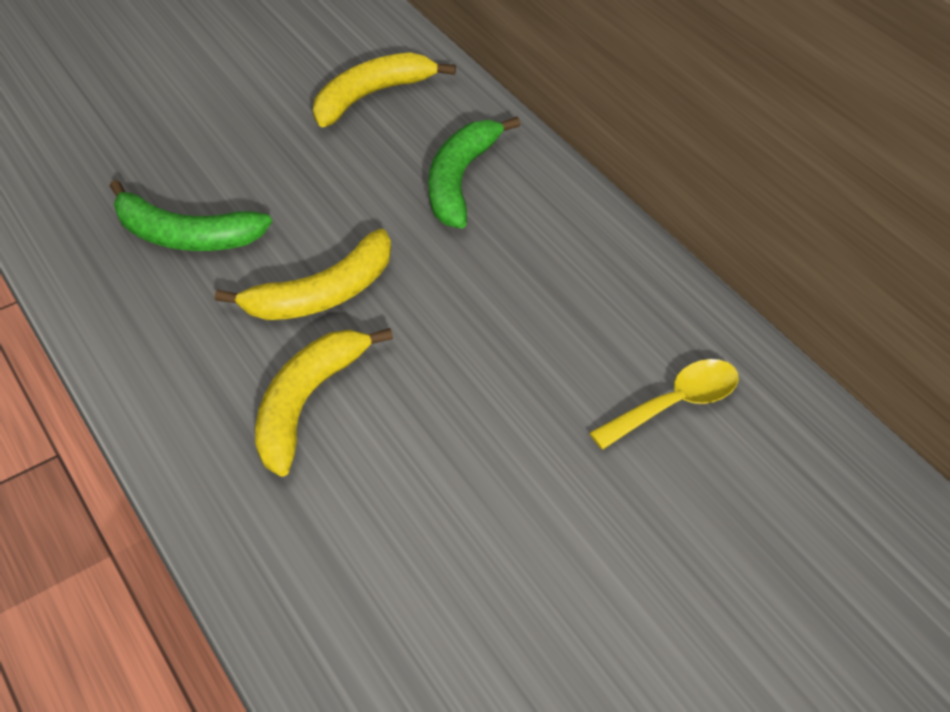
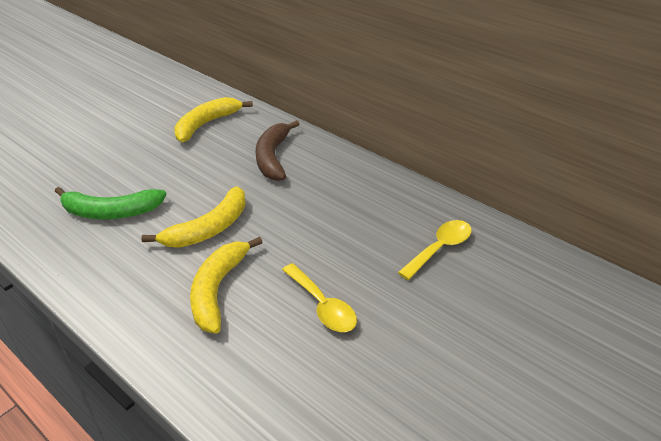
camera: 15 degrees left, 10 degrees down
(454, 463) = (322, 306): none -> yellow spoon
(460, 180) = (273, 157): green banana -> brown banana

